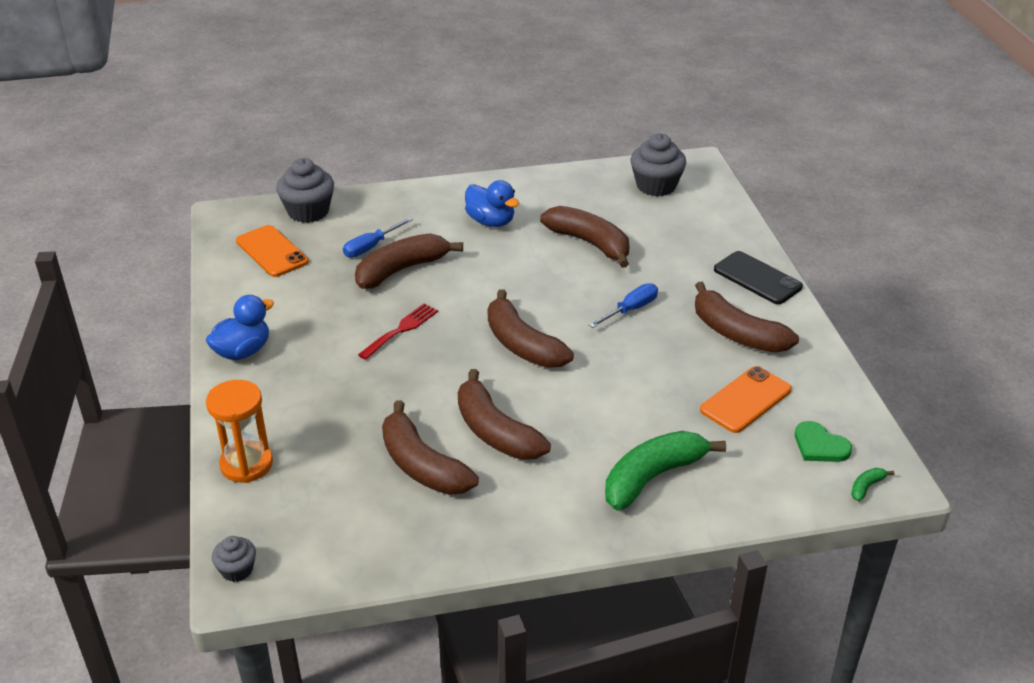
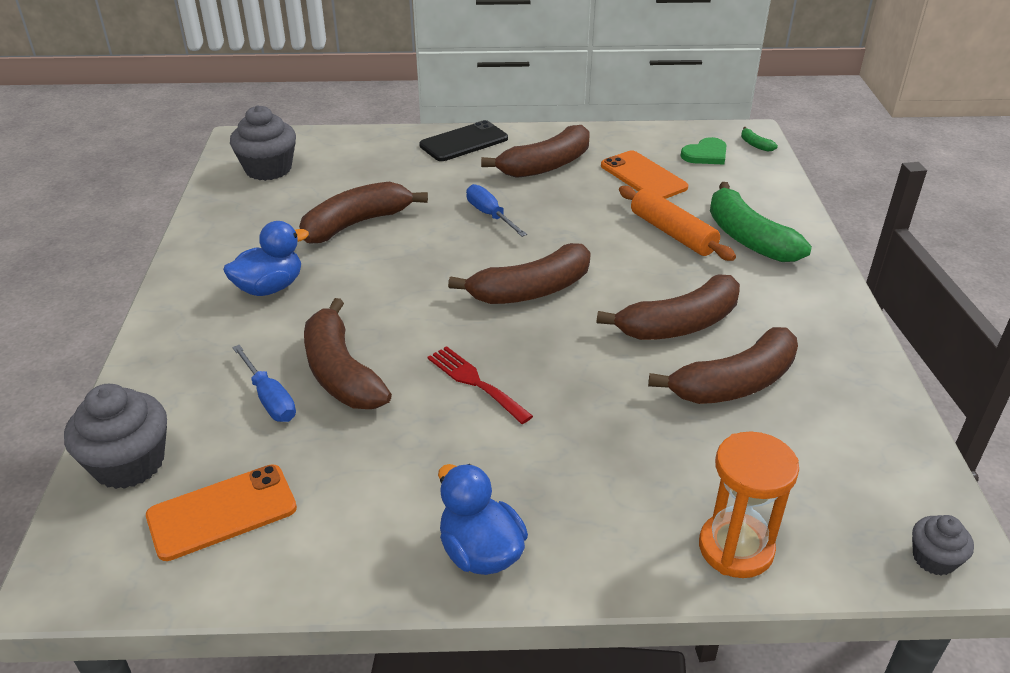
camera: 80 degrees left, 0 degrees up
(642, 424) = (672, 233): none -> orange rolling pin

